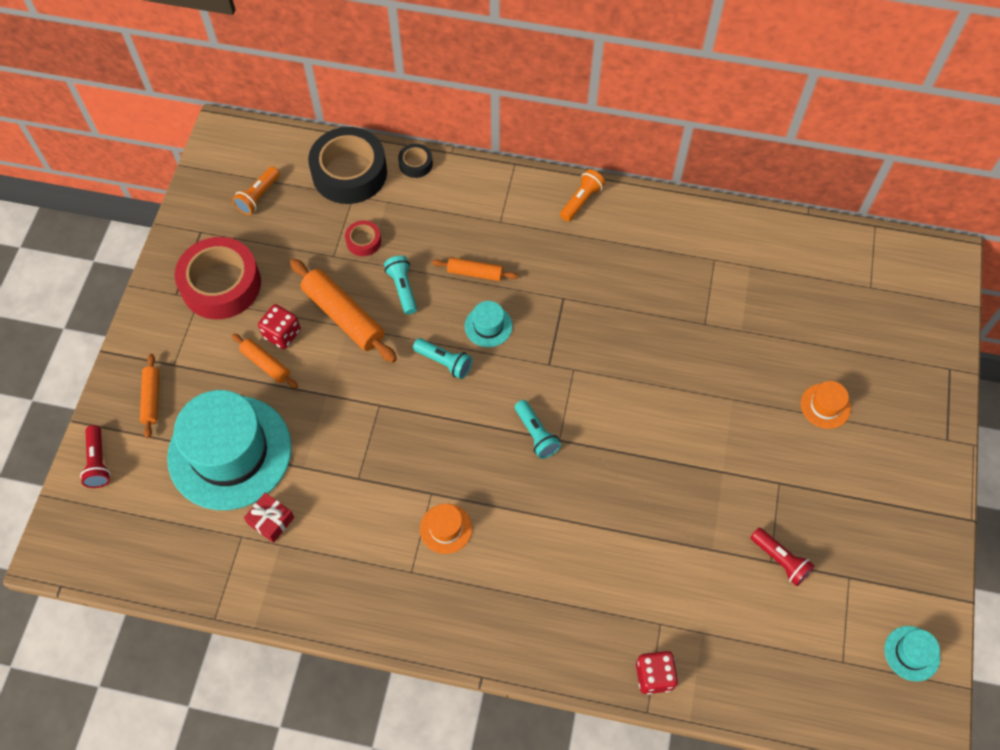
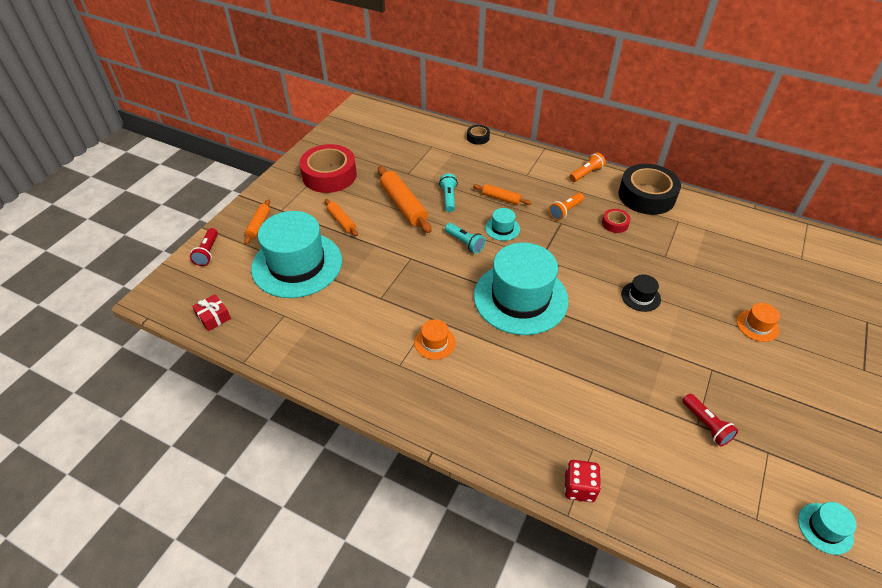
camera: 15 degrees right, 15 degrees down
(258, 196) = (371, 137): orange flashlight -> orange flashlight (565, 211)
(271, 520) = (308, 310): red gift -> red gift (213, 317)
(282, 334) = (358, 207): red dice -> none
(349, 173) = (433, 135): black tape -> black tape (646, 196)
(363, 241) = (430, 169): red tape -> red tape (615, 224)
(536, 434) = (520, 298): turquoise flashlight -> turquoise hat
(683, 396) = (640, 297): none -> black hat

